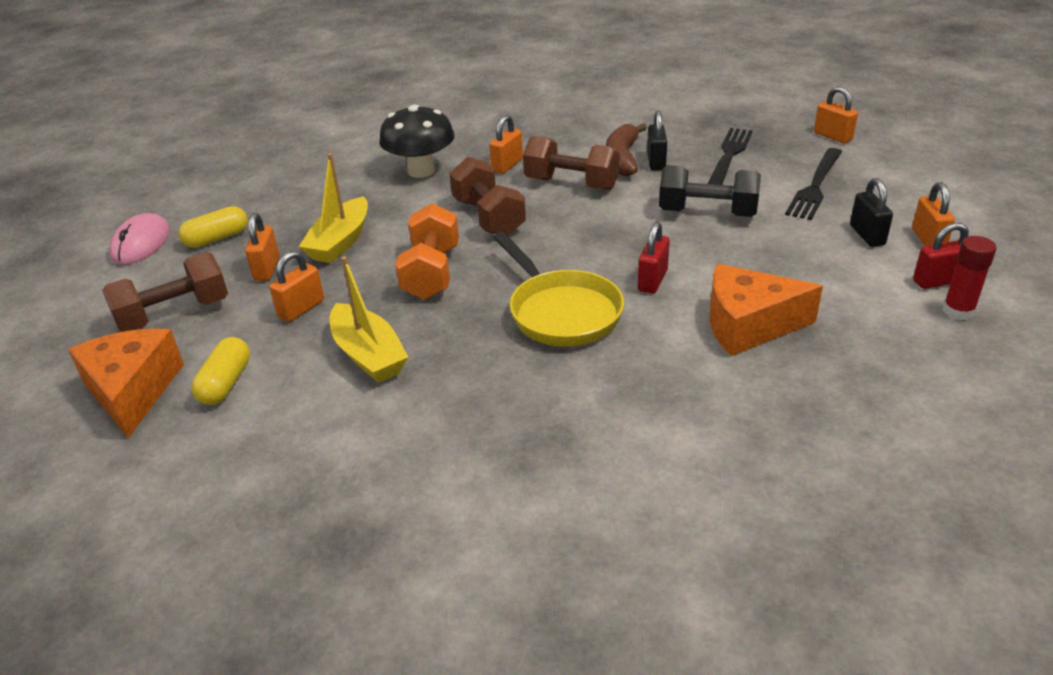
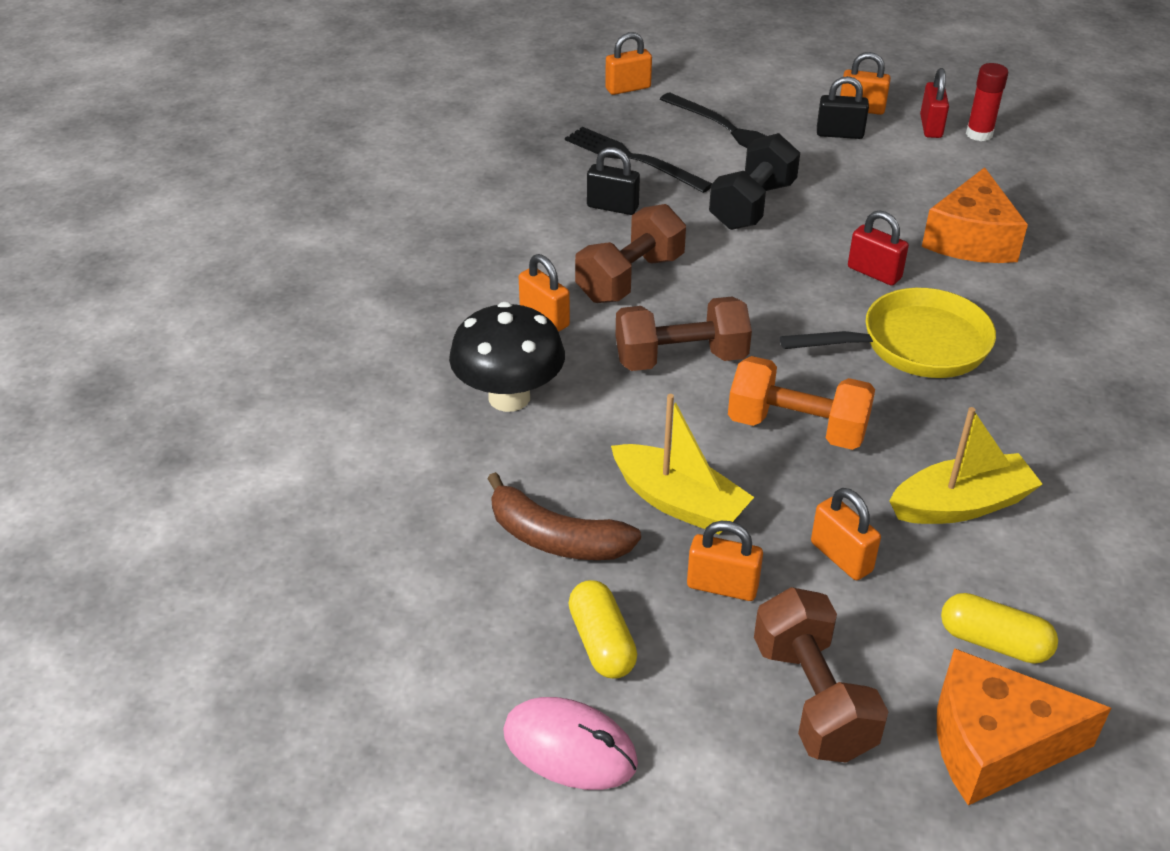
camera: 75 degrees left, 5 degrees up
(622, 159) = (588, 227): brown banana -> brown banana (556, 538)

